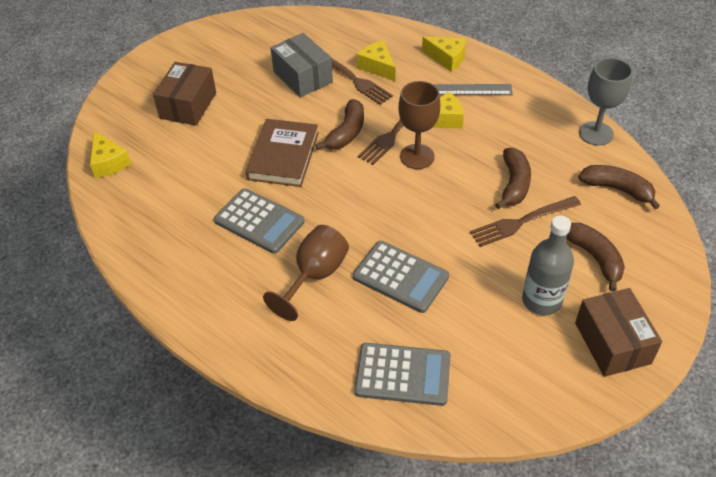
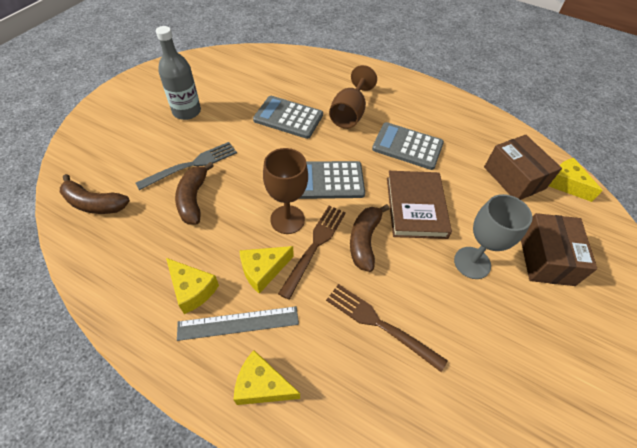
camera: 165 degrees right, 5 degrees up
(303, 77) = (444, 320): grey box -> none
(377, 67) = (355, 353): yellow cheese -> yellow cheese (192, 290)
(403, 374) = (279, 69): grey calculator -> grey calculator (328, 180)
(521, 222) = (192, 165): brown fork -> grey fork
(594, 258) = (138, 142): brown banana -> none
(596, 133) = (90, 270): grey goblet -> grey goblet (472, 263)
(612, 343) = (144, 92): brown box -> brown box (514, 178)

